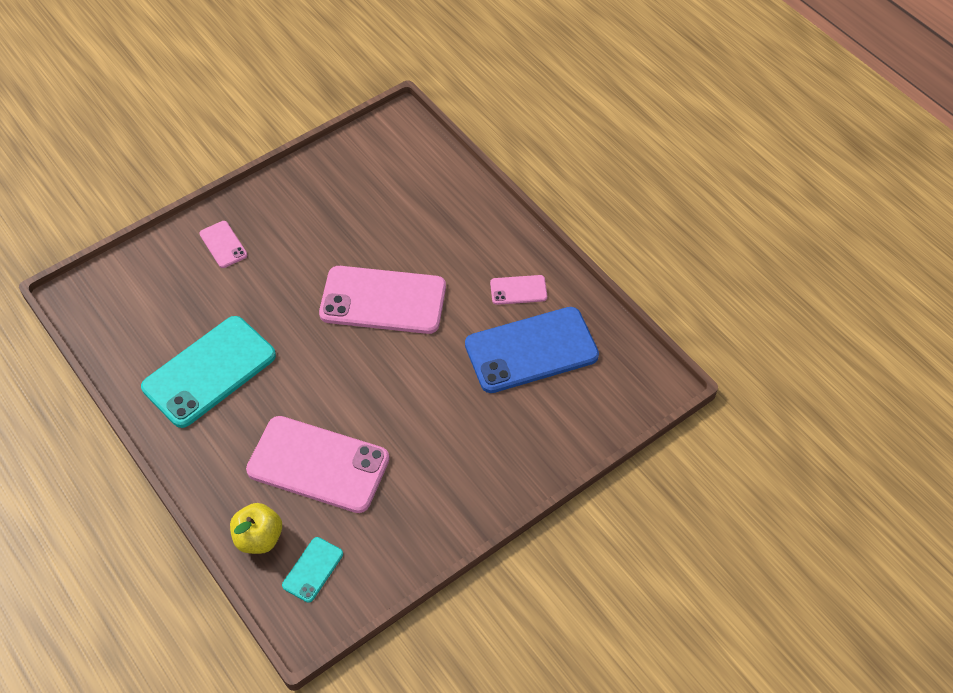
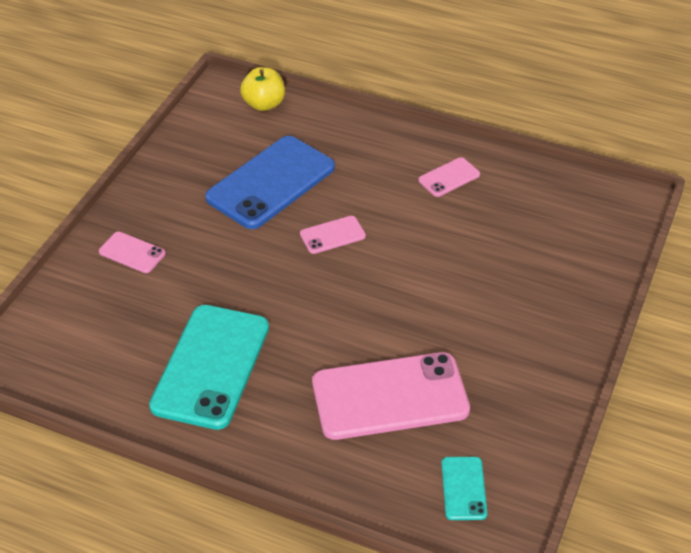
camera: 30 degrees left, 10 degrees down
(259, 538) = (387, 487): yellow apple -> yellow apple (264, 104)
(383, 300) = (332, 235): pink phone -> pink phone, size x0.46
(531, 350) = (502, 219): blue phone -> blue phone (270, 182)

